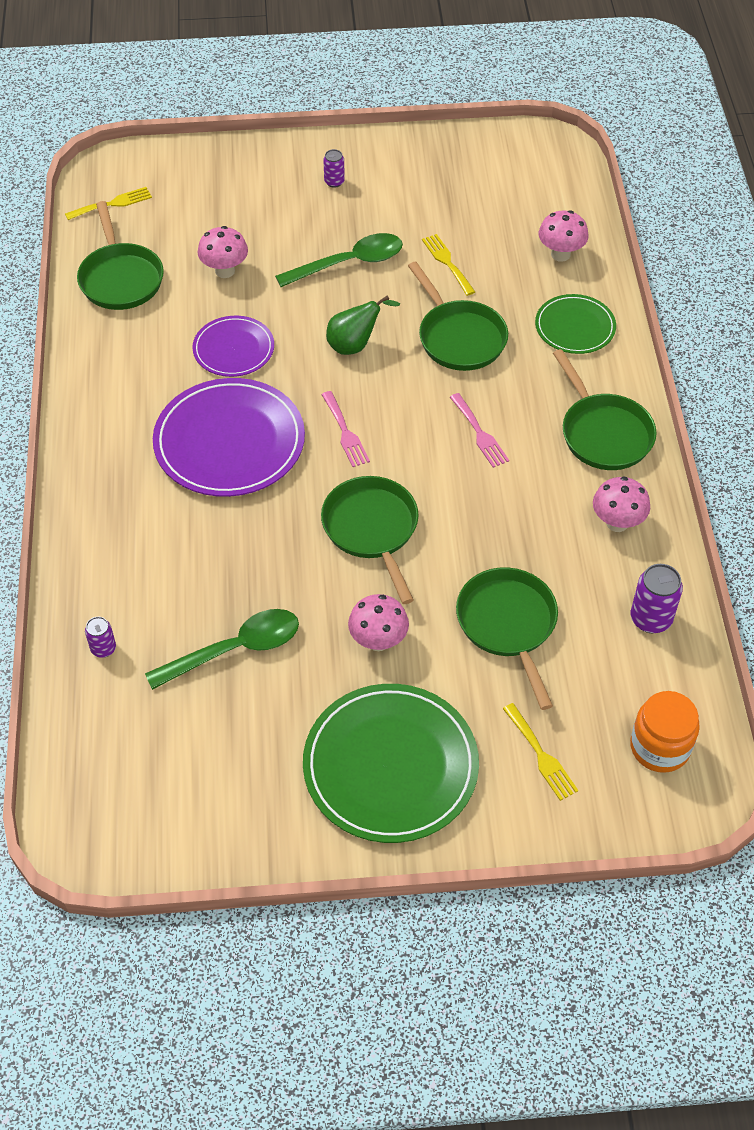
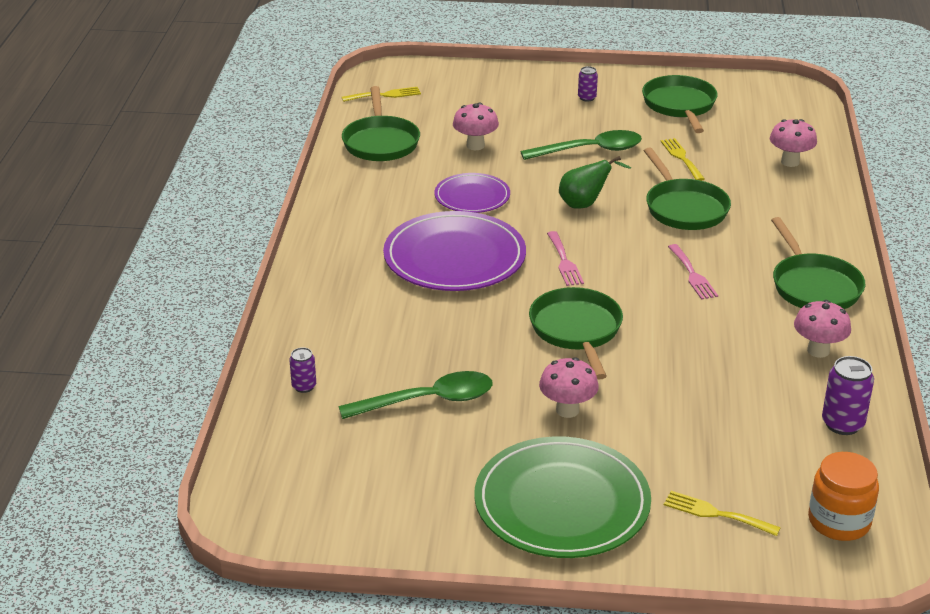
camera: 10 degrees right, 20 degrees down
(508, 625) = (698, 413): green pan -> green pan (680, 106)
(541, 755) = (715, 513): yellow fork -> yellow fork turned 135 degrees clockwise
(575, 327) = (796, 211): green plate -> none

